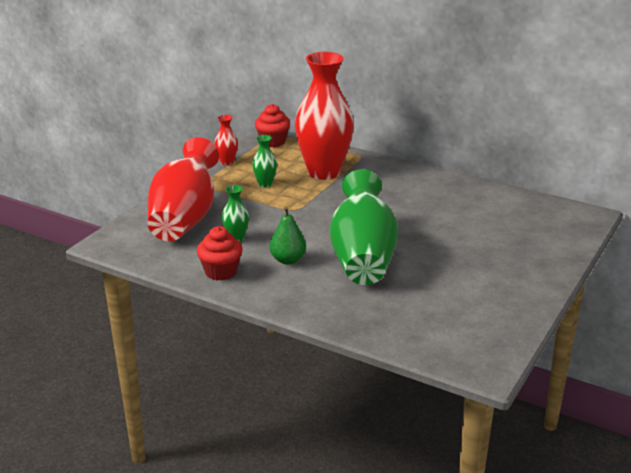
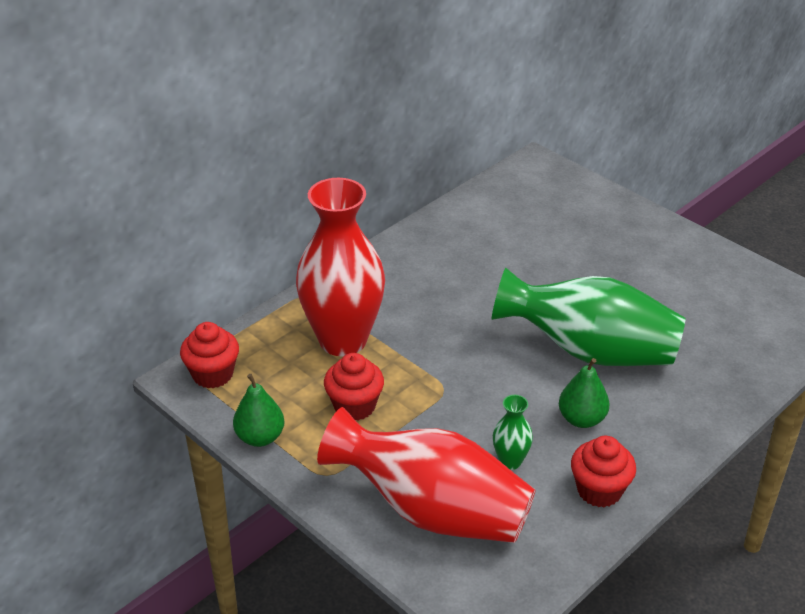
camera: 75 degrees left, 10 degrees up
(227, 162) = (260, 437): red vase -> green pear
(265, 184) = (354, 406): green vase -> red cupcake

